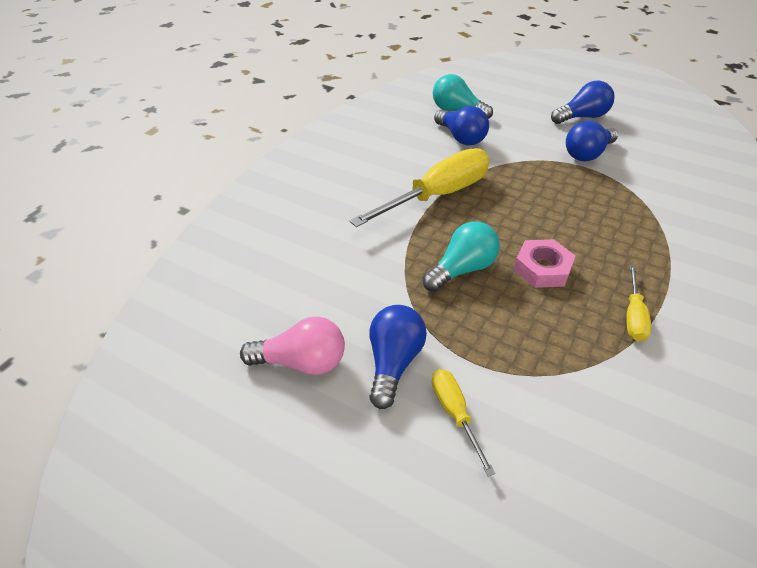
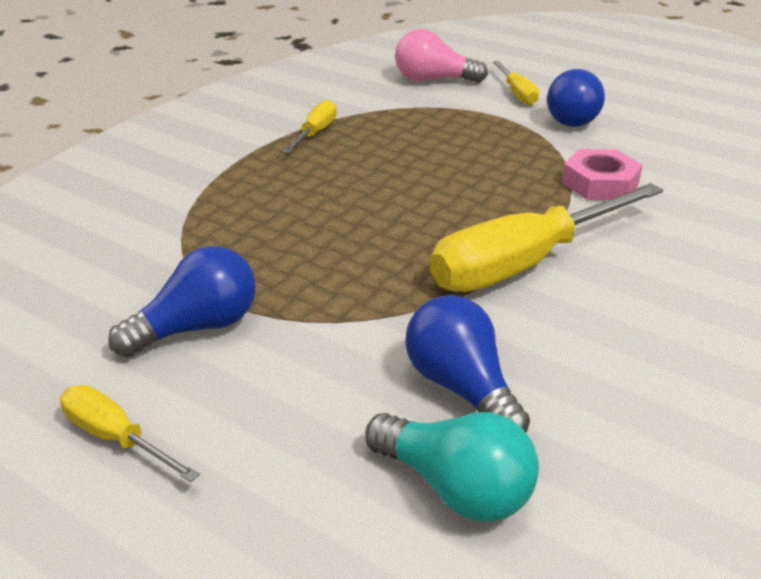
camera: 175 degrees left, 10 degrees down
(302, 362) = (664, 121): pink light bulb -> pink light bulb (433, 80)
(462, 269) = (496, 175): turquoise light bulb -> none
(542, 268) = (393, 171): pink nut -> pink nut (600, 183)
(582, 117) = (116, 438): blue light bulb -> yellow screwdriver

